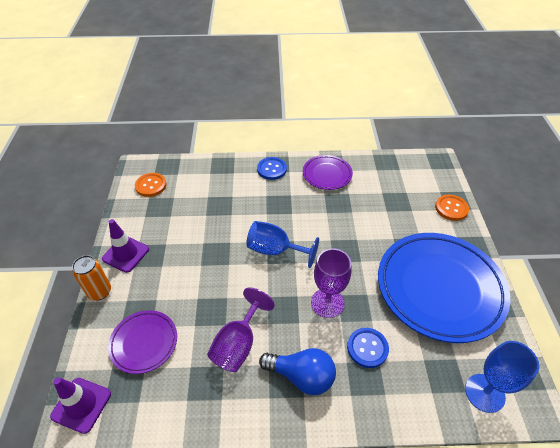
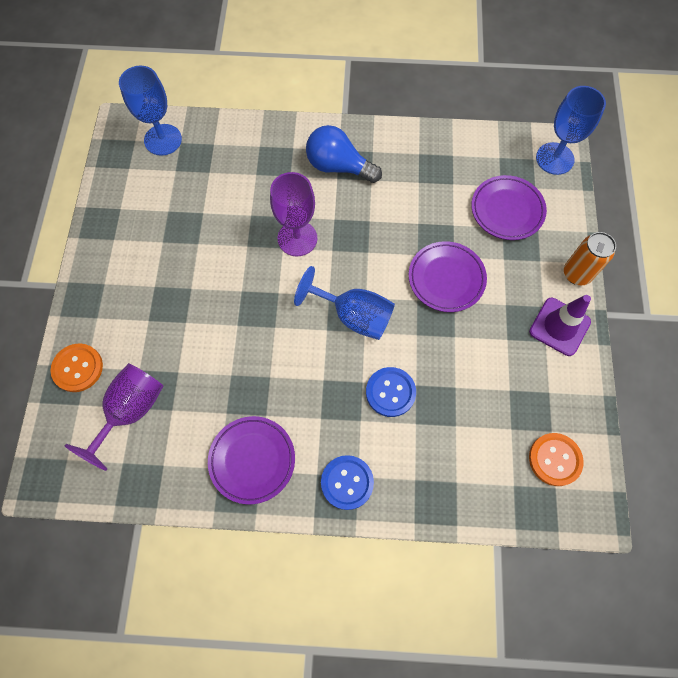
camera: 175 degrees left, 20 degrees up
(81, 405) = (554, 158): purple traffic cone -> blue goblet
(205, 280) = (446, 279): none -> purple plate
(238, 344) = (403, 201): purple goblet -> purple goblet (131, 411)
(367, 348) = (264, 187): blue button -> blue button (390, 392)
(439, 288) = (156, 245): blue plate -> none

